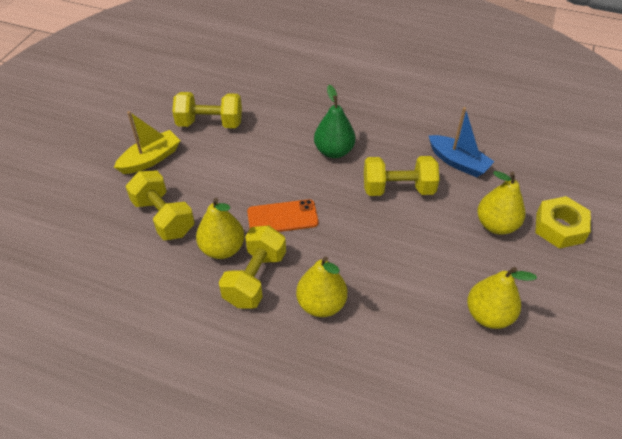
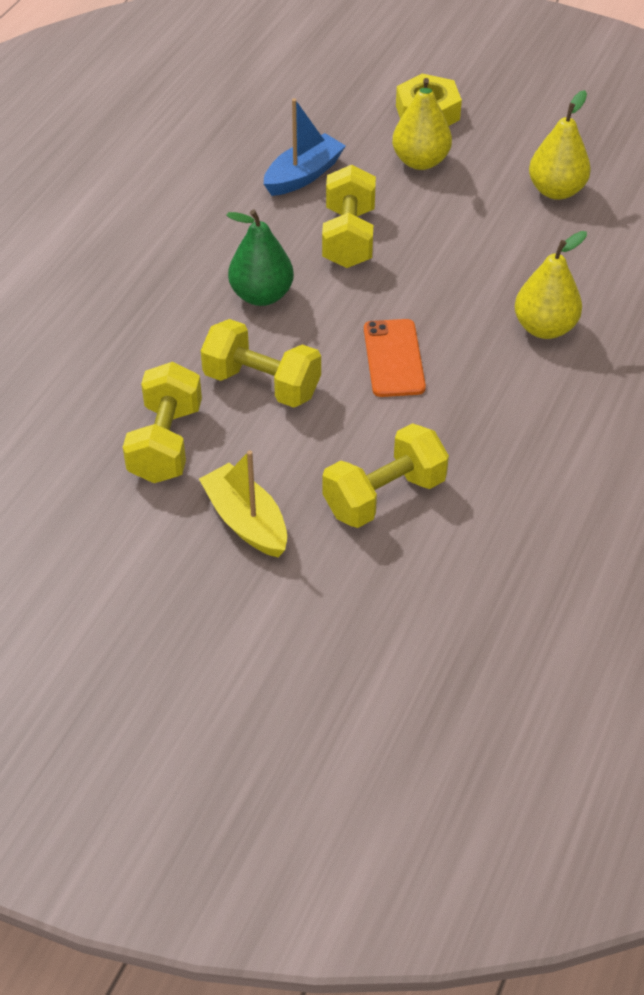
camera: 85 degrees left, 0 degrees up
(222, 248) = (450, 425): yellow pear -> none
(255, 278) = (504, 390): yellow dumbbell -> yellow dumbbell (262, 384)

